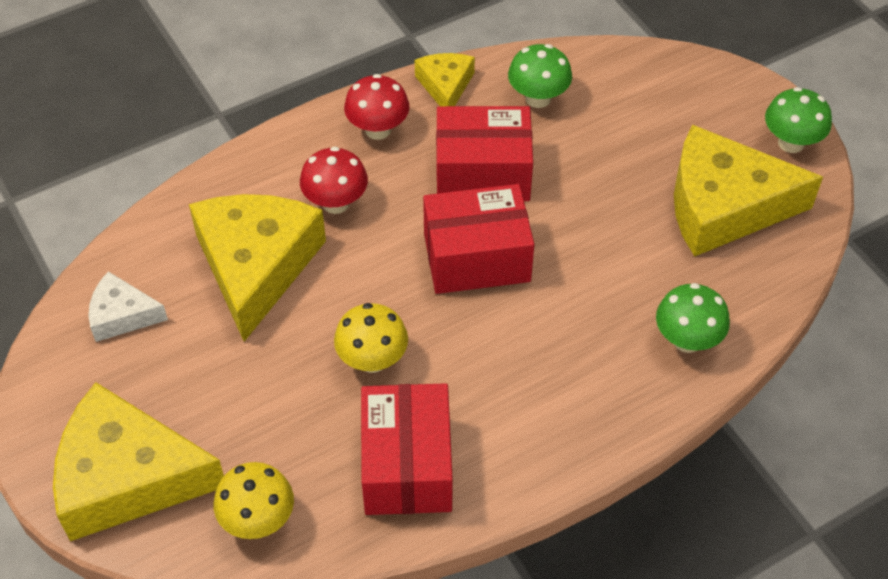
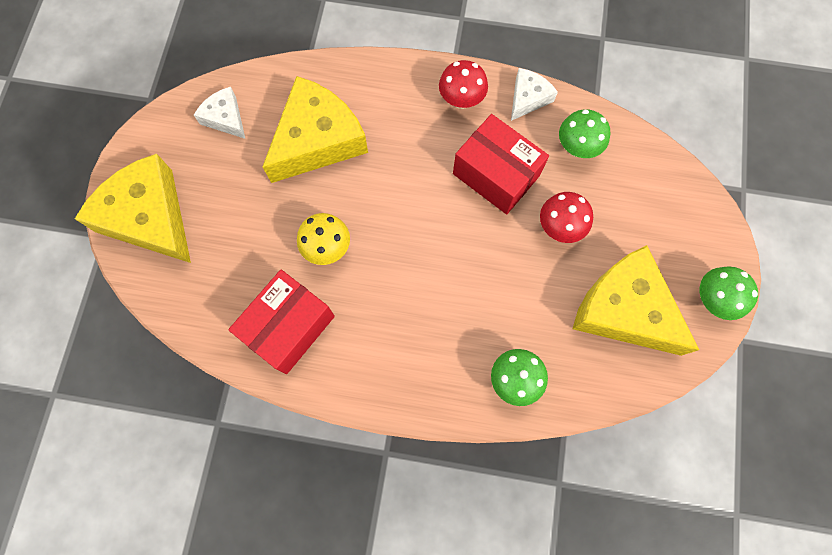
camera: 40 degrees right, 20 degrees up
(258, 520) = (189, 295): yellow mushroom -> none
(336, 203) = (395, 131): red mushroom -> red mushroom (559, 227)
(445, 86) = (528, 98): yellow cheese -> white cheese
(476, 257) = (442, 228): red box -> none

